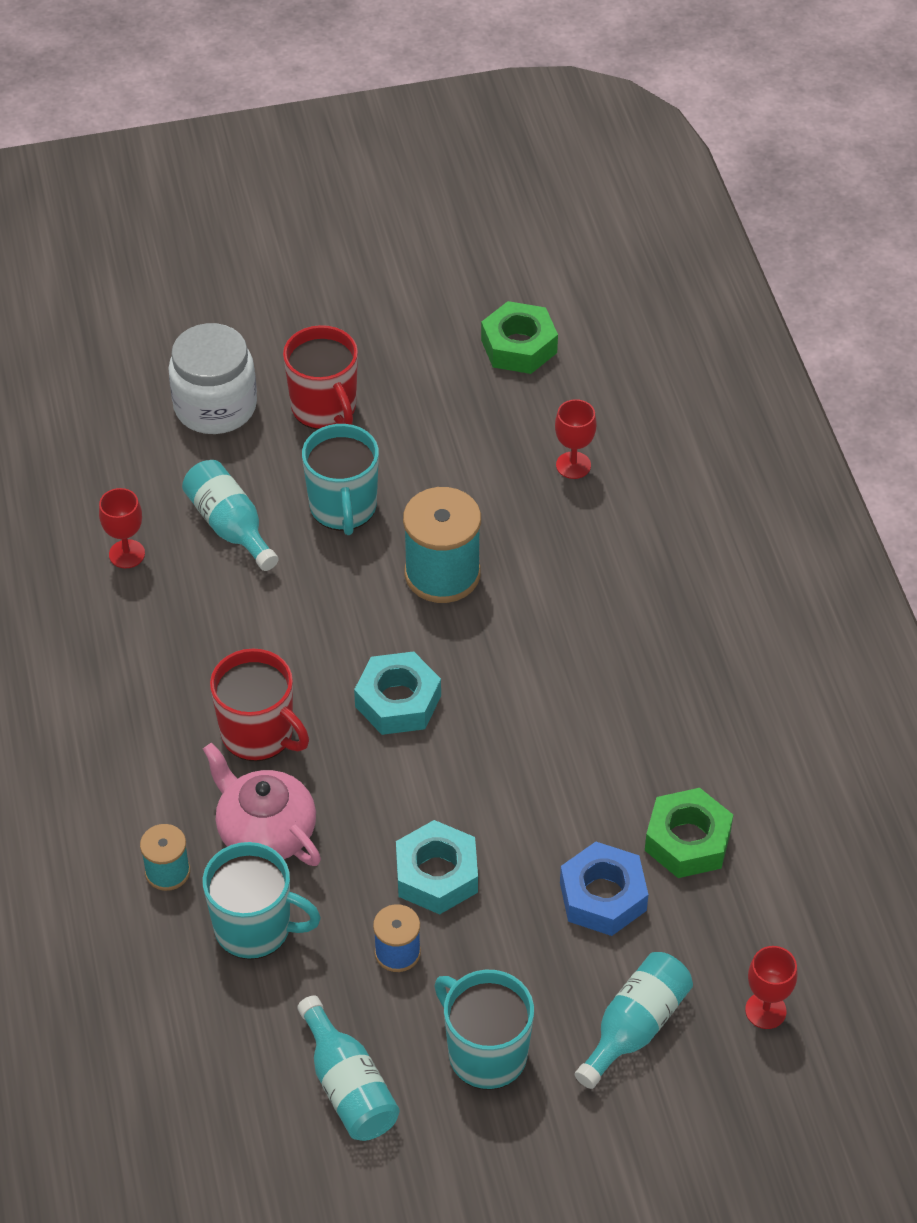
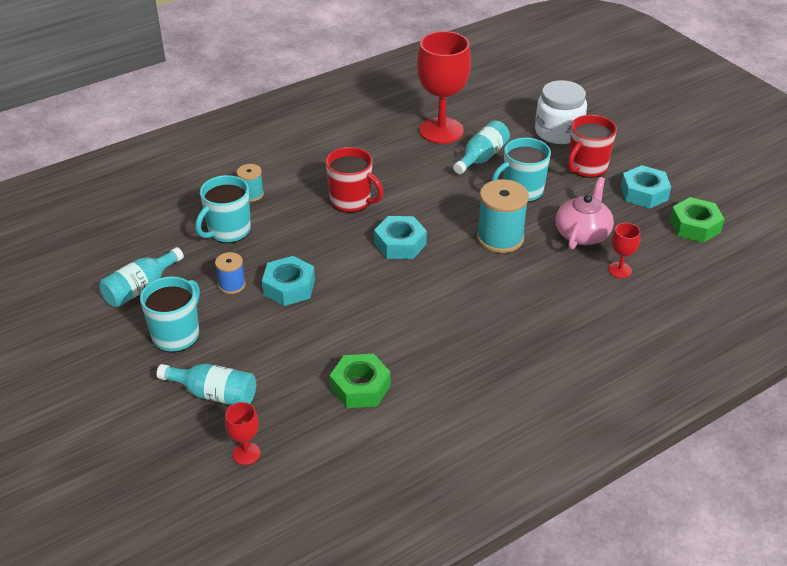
camera: 70 degrees right, 10 degrees down
(127, 554) = (441, 131): red goblet -> red goblet, size x2.24
(255, 928) = (228, 231): turquoise mug -> turquoise mug turned 45 degrees clockwise
(259, 734) = (351, 201): red mug -> red mug turned 75 degrees counterclockwise
(265, 831) = (290, 219): pink teapot -> pink teapot (582, 234)
(419, 369) = (644, 193): none -> turquoise nut
(602, 896) = (302, 358): blue nut -> none

